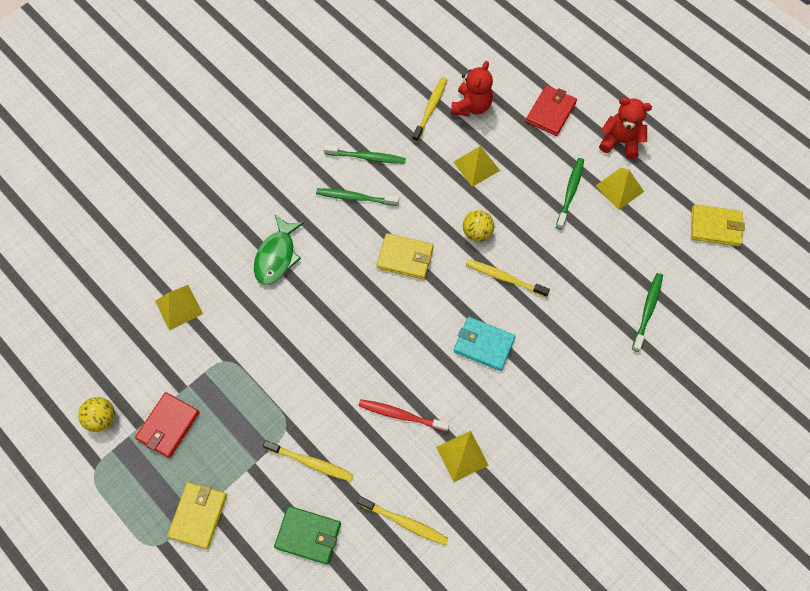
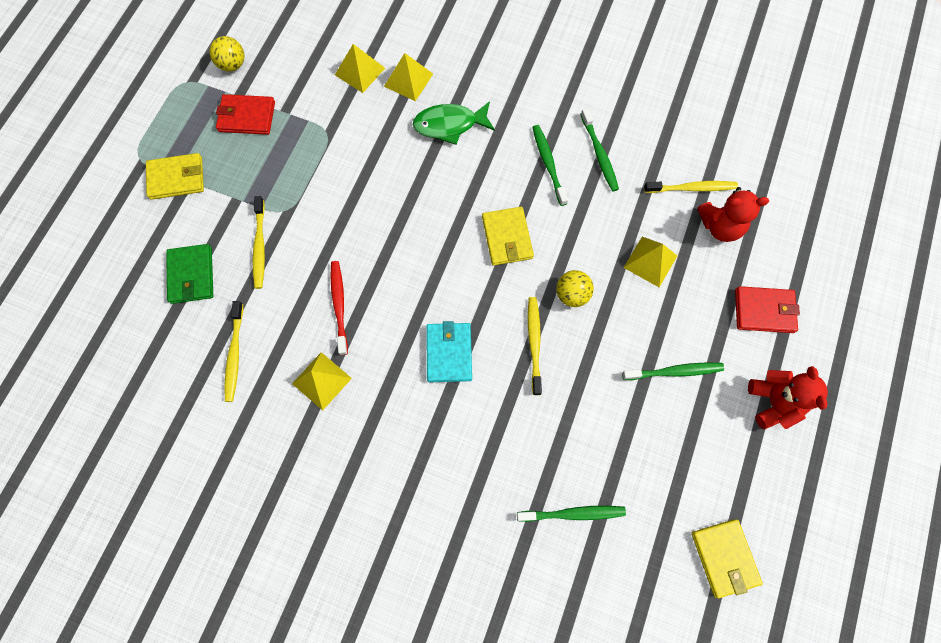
camera: 65 degrees right, 5 degrees up
(619, 188) = (711, 424): yellow pyramid -> yellow pyramid (408, 80)

